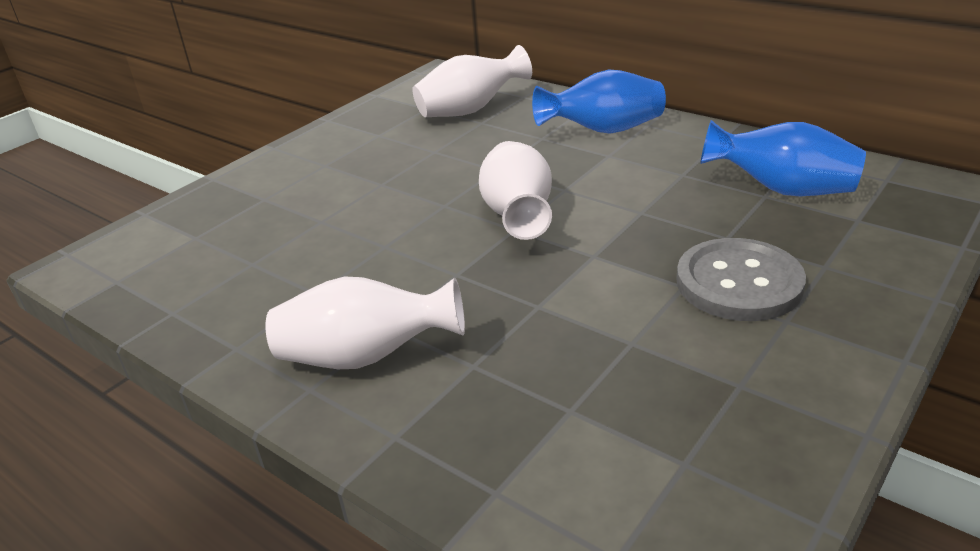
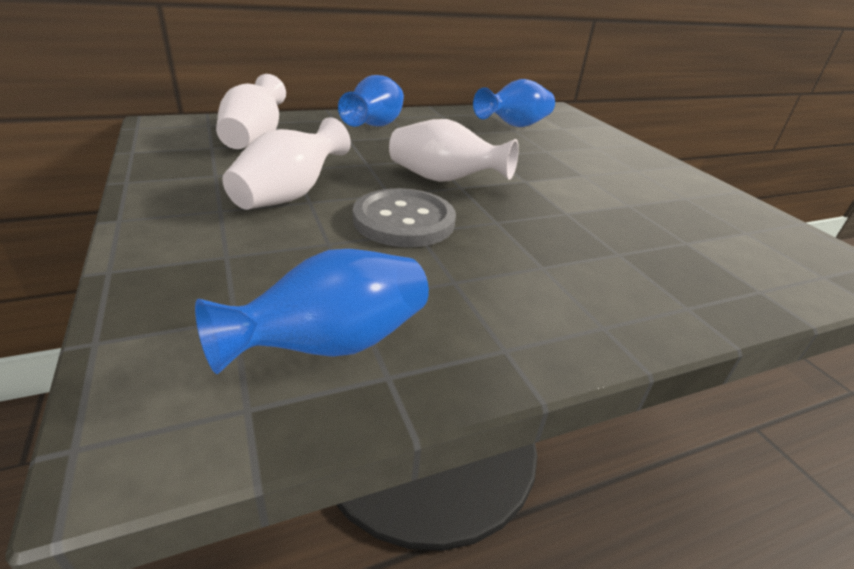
camera: 65 degrees left, 0 degrees up
(192, 280) = (332, 345): none -> blue vase
(366, 357) = (576, 288): white vase -> white vase (289, 195)
(739, 283) = (593, 165): grey button -> grey button (404, 221)

